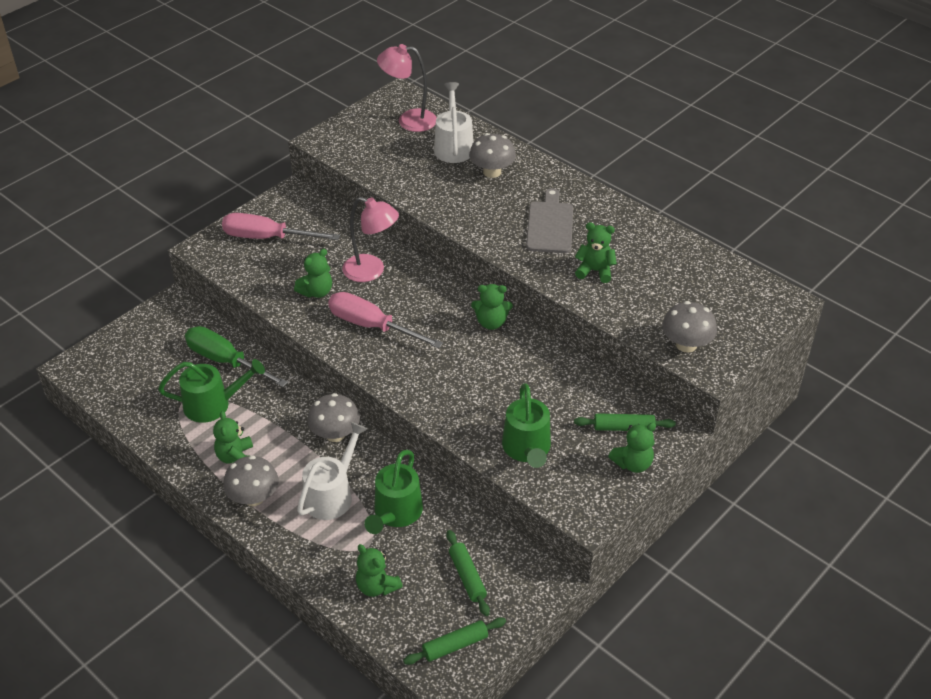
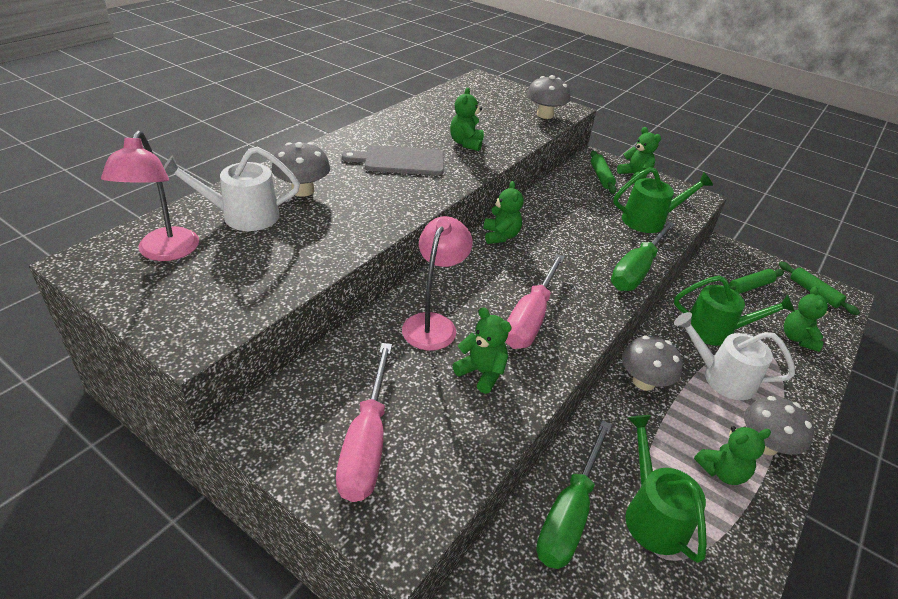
camera: 100 degrees left, 5 degrees down
(377, 586) = (797, 338): green teddy bear -> green teddy bear turned 150 degrees clockwise
(434, 413) = (636, 270): none -> green screwdriver

